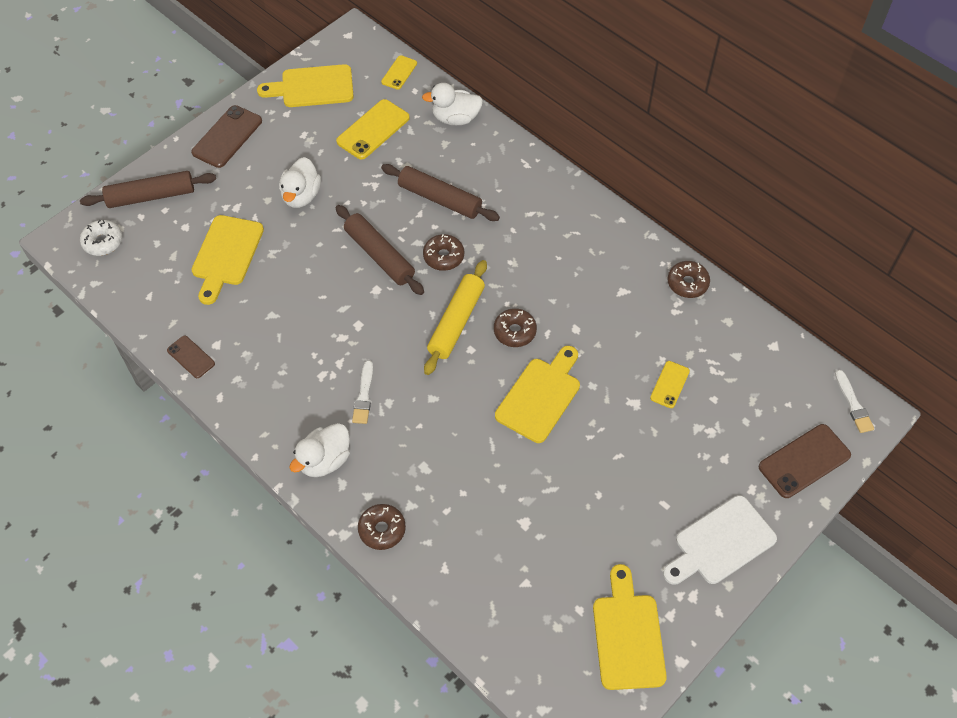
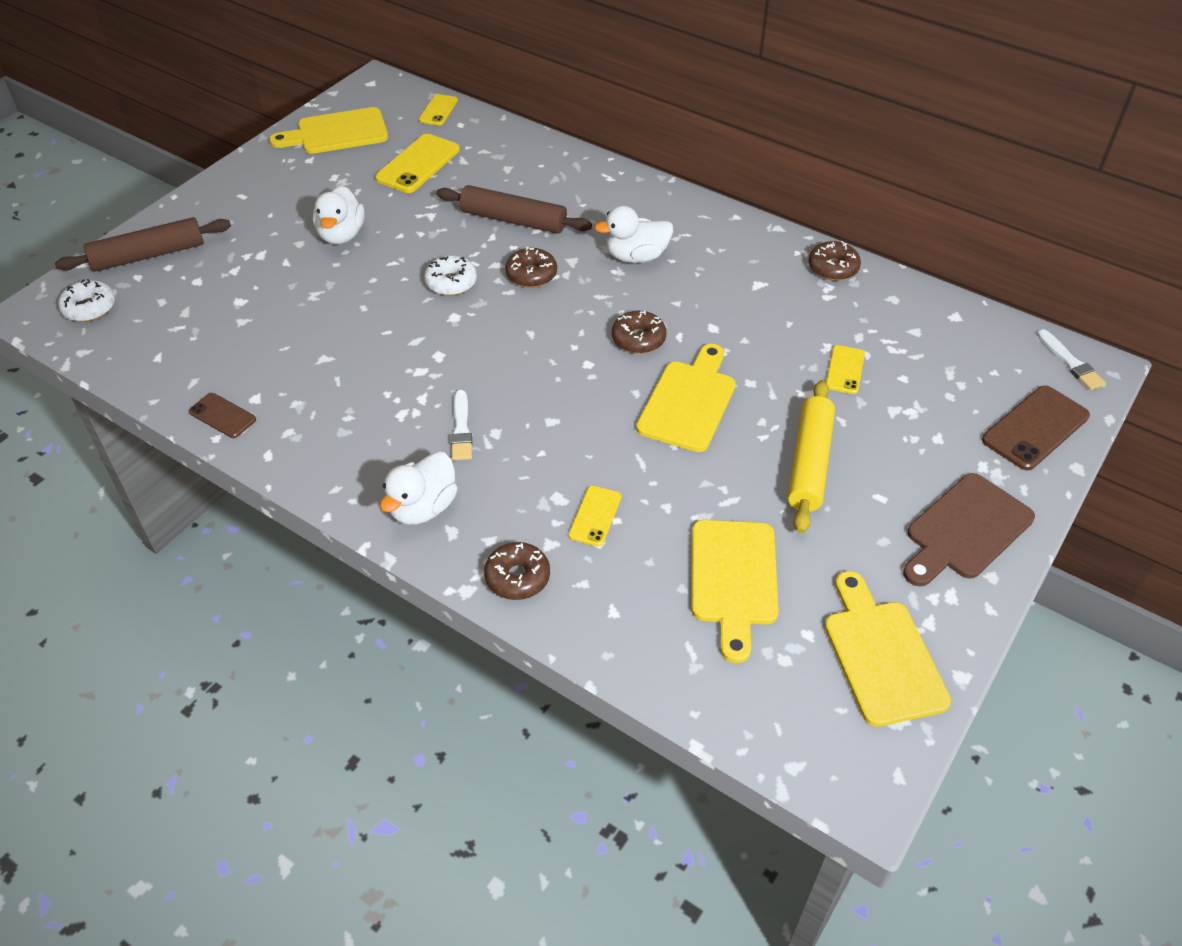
camera: 10 degrees left, 10 degrees down
(226, 254) = (254, 303): yellow cutting board -> yellow cutting board (733, 579)
(227, 137) = (239, 188): brown phone -> none
(379, 255) = (451, 282): brown rolling pin -> white donut
(448, 487) = (595, 516): none -> yellow phone
(455, 118) = (514, 144): white duck -> white duck (636, 256)
(456, 322) = (563, 338): yellow rolling pin -> yellow rolling pin (809, 463)
(720, 542) = (965, 530): white cutting board -> brown cutting board

